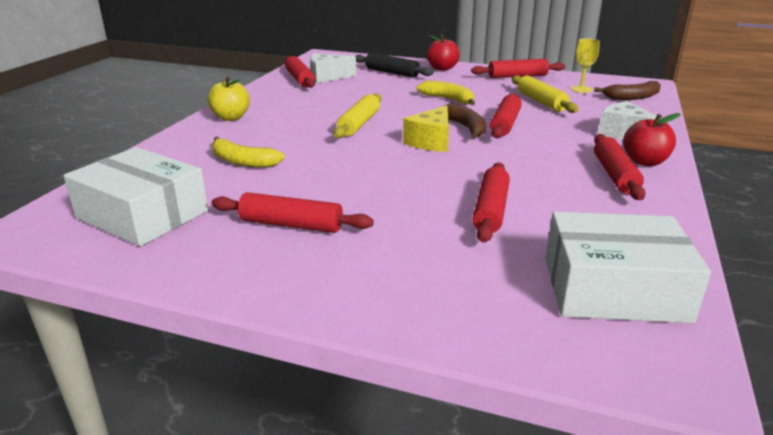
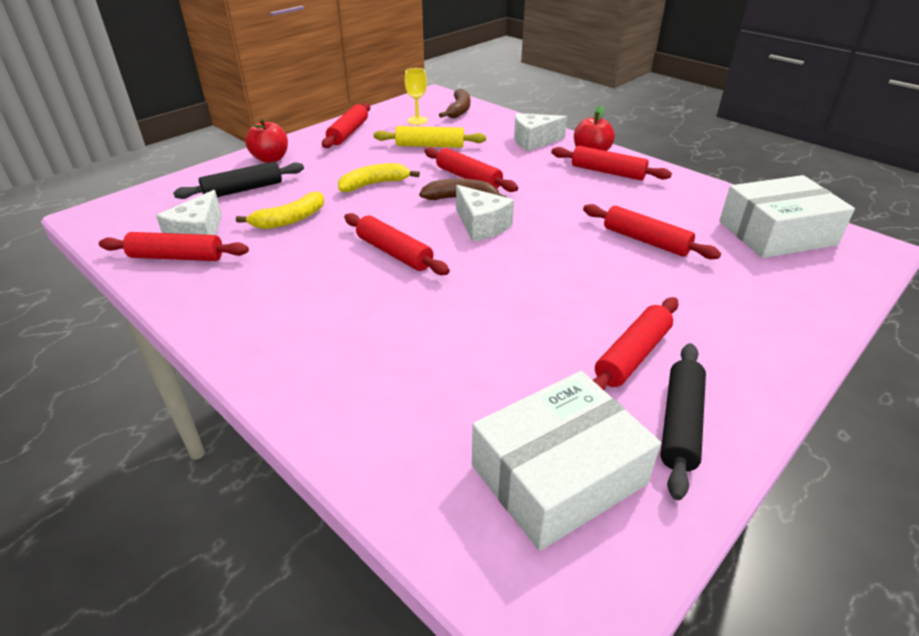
camera: 65 degrees left, 10 degrees up
(211, 254) = (680, 424): none -> black rolling pin
(231, 117) = (272, 346): yellow apple -> none
(243, 161) = (444, 361): yellow banana -> yellow banana (289, 220)
(359, 124) = (394, 253): yellow rolling pin -> red rolling pin
(431, 141) = (481, 225): yellow cheese -> white cheese
(614, 288) = (776, 233): white box -> white box turned 45 degrees clockwise

